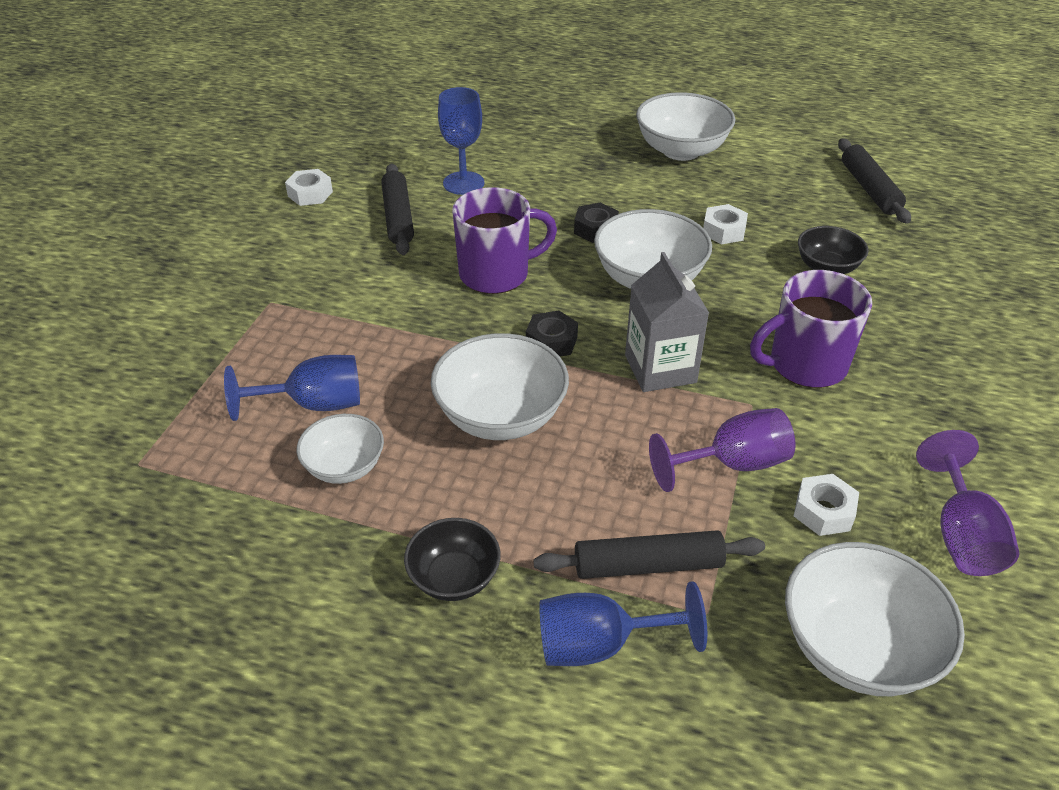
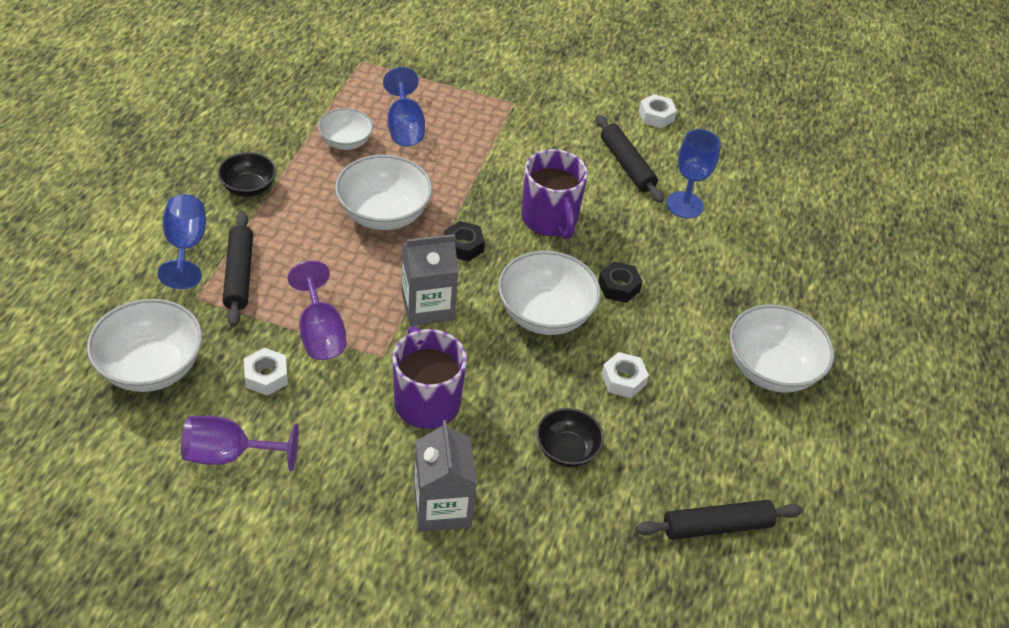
camera: 85 degrees right, 5 degrees up
(398, 217) = (627, 165): black rolling pin -> black rolling pin turned 75 degrees clockwise
(937, 348) = (442, 507): none -> grey carton

